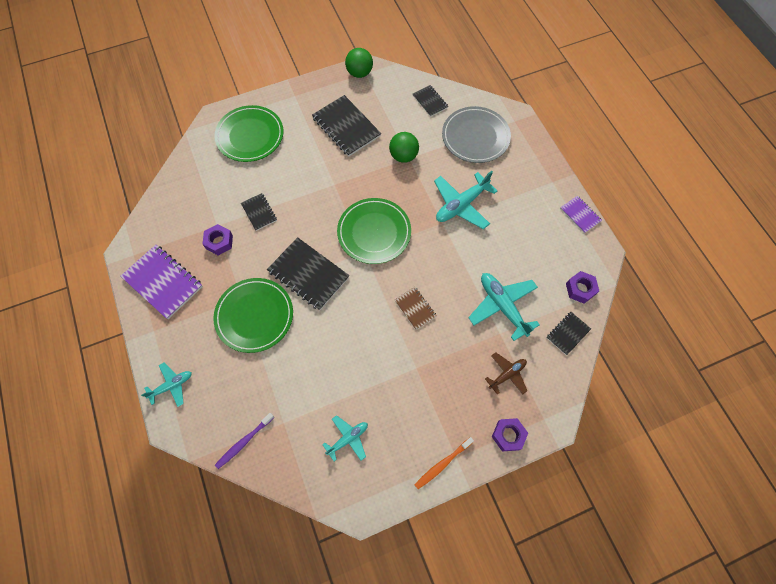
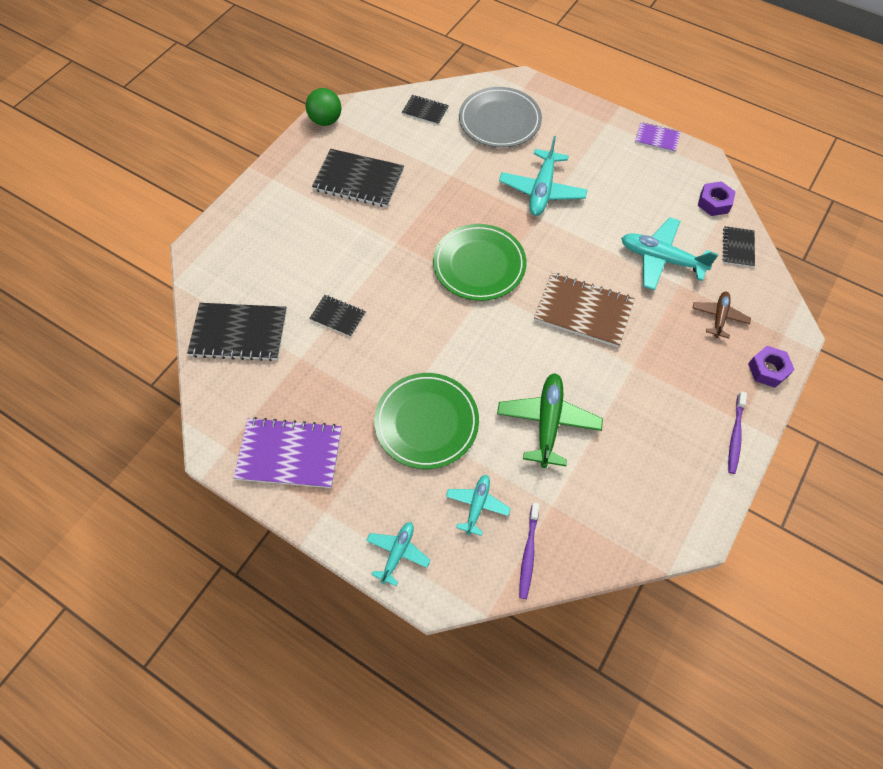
camera: 35 degrees left, 5 degrees down
(219, 242) = (319, 373): purple nut -> none
(250, 136) = (257, 246): green plate -> none
(308, 274) = (447, 345): black notebook -> black notebook (239, 333)
(327, 367) = (548, 422): none -> green plane
(348, 439) = (629, 475): turquoise plane -> turquoise plane (477, 505)
(403, 156) = (444, 176): green ball -> none
(415, 308) = (583, 311): brown notebook -> brown notebook, size x1.86
(442, 464) = (735, 436): orange toothbrush -> purple toothbrush

